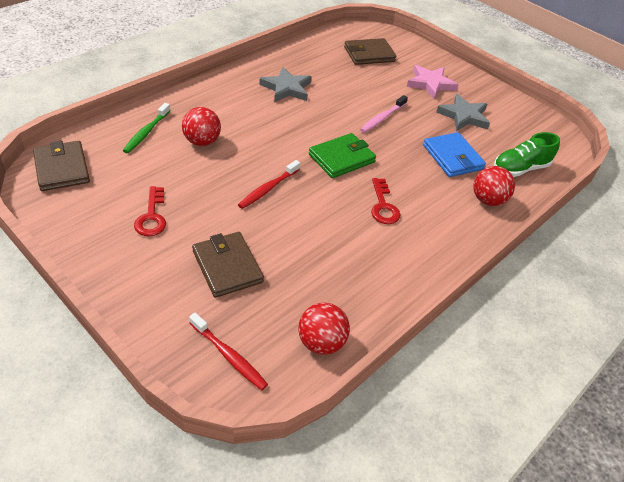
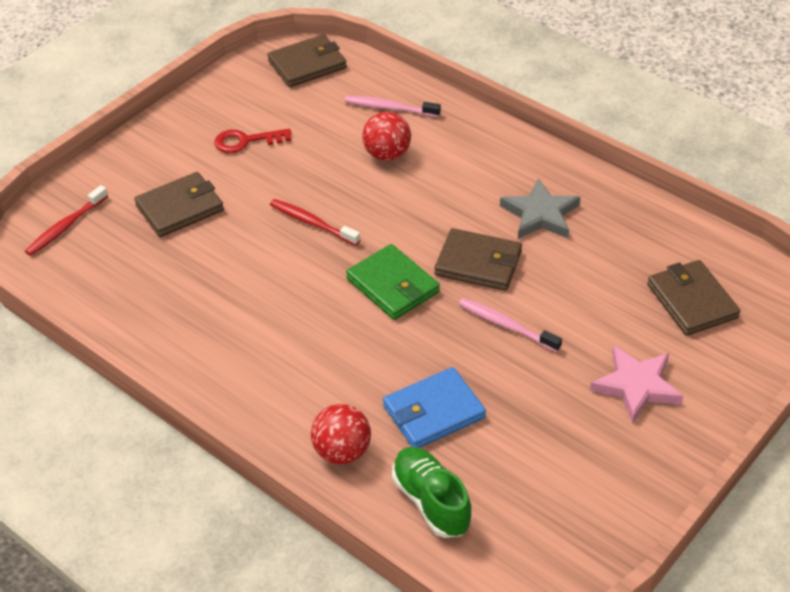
camera: 90 degrees right, 0 degrees up
(146, 132) = (390, 108): green toothbrush -> pink toothbrush
(321, 342) = (82, 291): red ball -> none
(326, 119) = (478, 263): none -> brown wallet
(383, 206) = (303, 333): red key -> none
(463, 116) = (554, 431): grey star -> none

